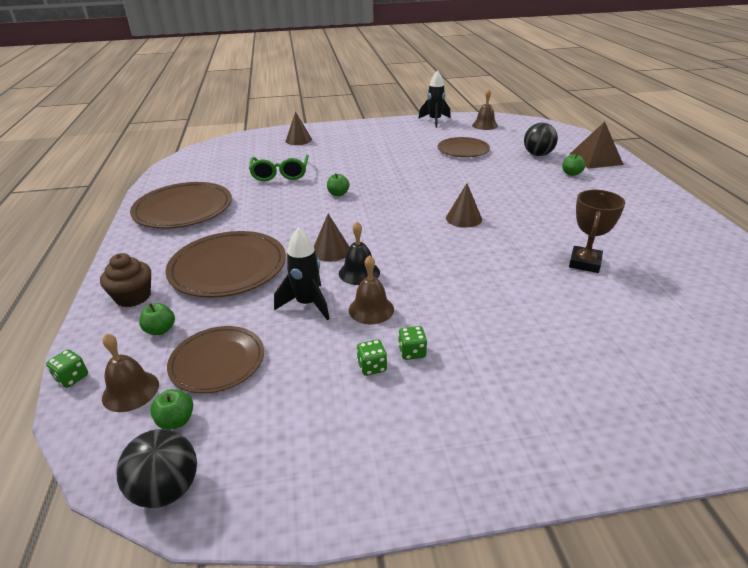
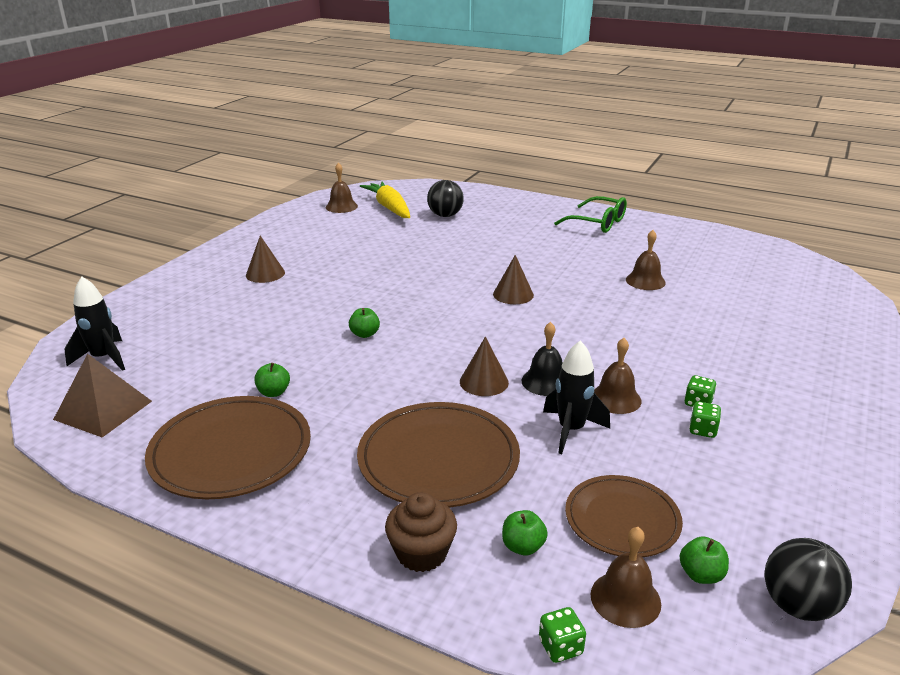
camera: 55 degrees left, 5 degrees down
(280, 174) = (250, 351): green glasses -> green glasses (598, 223)
(298, 140) = (171, 306): brown cone -> brown cone (265, 274)
(435, 121) = (282, 221): black rocket -> black rocket (104, 358)
(463, 150) = (377, 238): brown plate -> none
(512, 136) = (389, 208): none -> yellow carrot
(571, 173) = (502, 220): green apple -> green apple (273, 392)
(584, 263) = (645, 281): brown trophy -> brown bell
(595, 159) = (491, 201): brown pyramid -> brown pyramid (103, 410)

